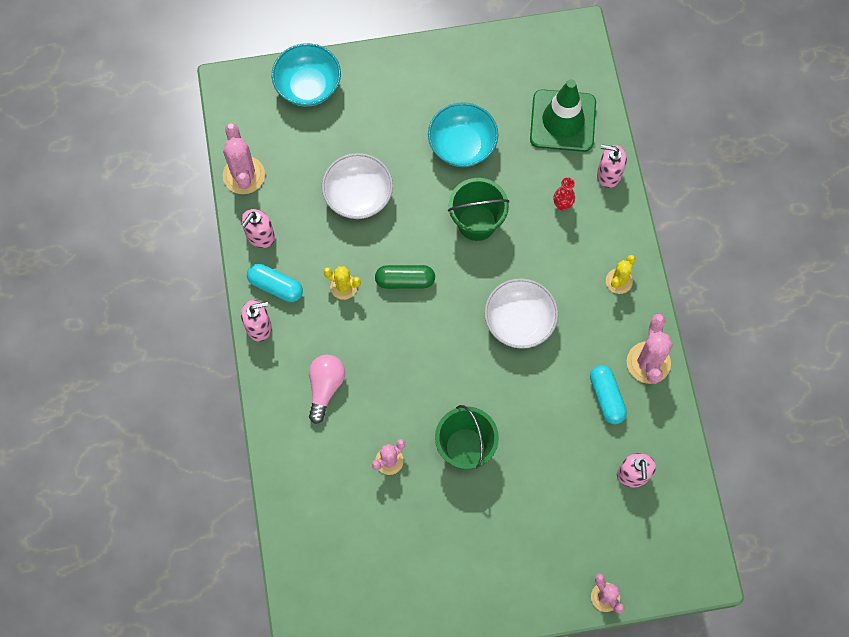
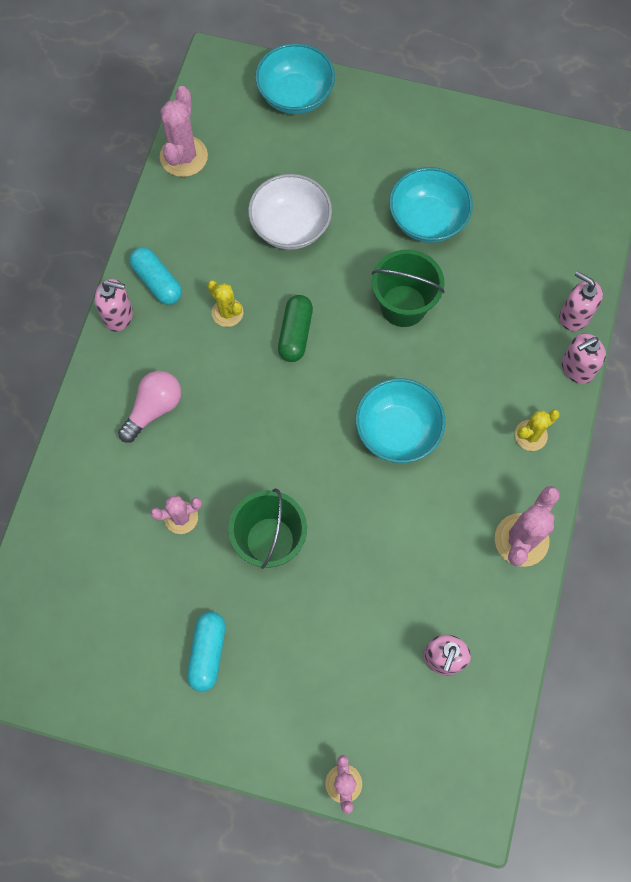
camera: 25 degrees right, 0 degrees up
(260, 236) = (168, 224): pink soap dispenser -> pink soap dispenser (577, 368)
(405, 280) = (295, 334): green capsule -> green capsule turned 75 degrees clockwise
(519, 322) = (397, 431): white bowl -> turquoise bowl
(562, 205) = (506, 326): red vase -> none
(563, 121) = (550, 238): green traffic cone -> none
(606, 397) = (455, 557): turquoise capsule -> turquoise capsule (207, 653)

